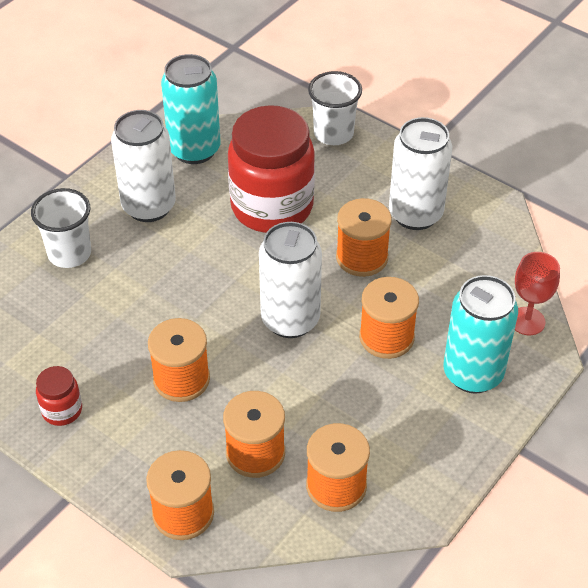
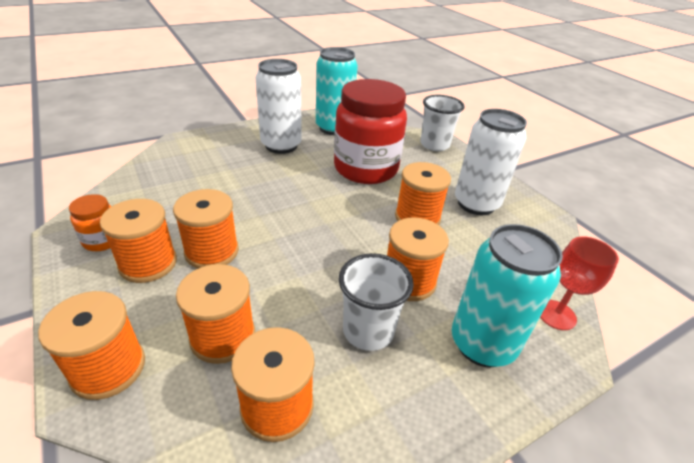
camera: 20 degrees right, 10 degrees down
(62, 410) = (102, 240): red jar -> orange jar
(69, 253) = (207, 153): white cup -> white cup (368, 331)
(131, 415) = (148, 263): none -> orange spool
(290, 320) = (332, 240): white can -> none

